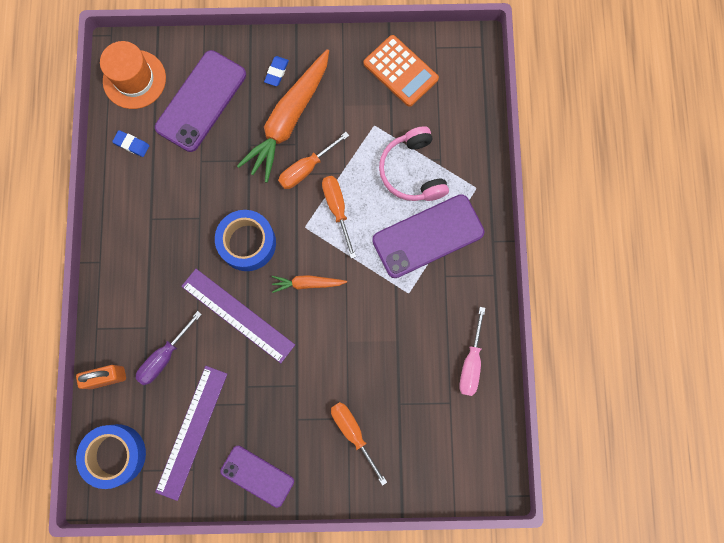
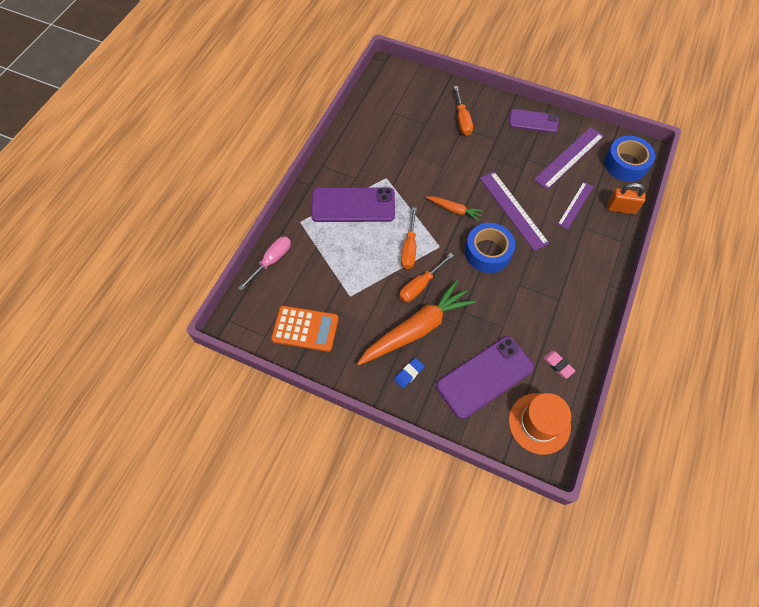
camera: 155 degrees left, 15 degrees down
(132, 144) = (558, 365): blue eraser -> pink eraser
(164, 357) = (575, 205): purple screwdriver -> purple ruler
(257, 476) = (533, 121): purple phone -> purple phone turned 45 degrees counterclockwise
(306, 169) = (420, 286): orange screwdriver -> orange screwdriver turned 150 degrees clockwise
(400, 71) = (305, 329): orange calculator -> orange calculator turned 120 degrees clockwise
(412, 171) = (339, 251): pink headphones -> none
(471, 363) = (368, 126): pink screwdriver -> pink screwdriver (272, 260)

